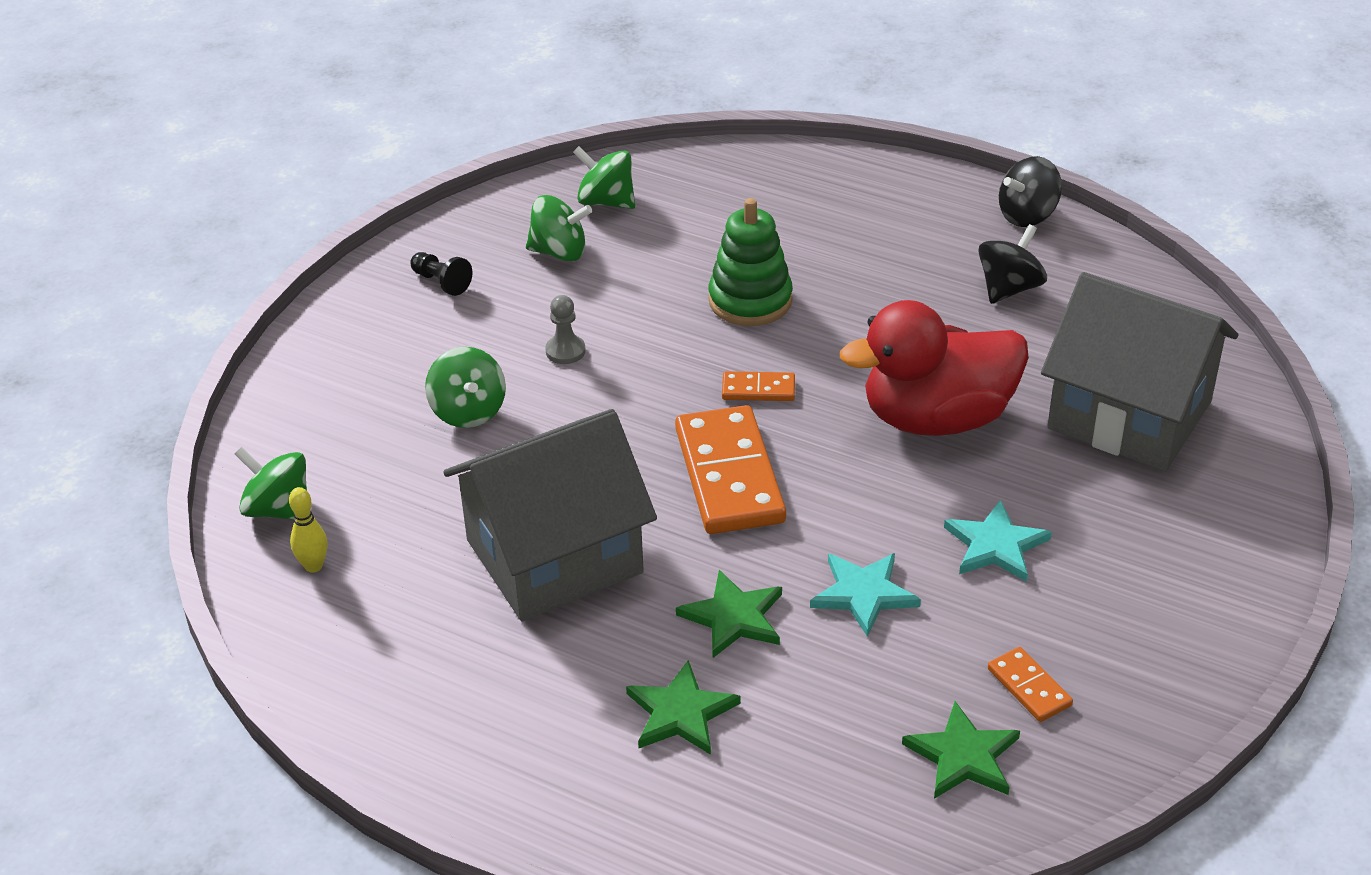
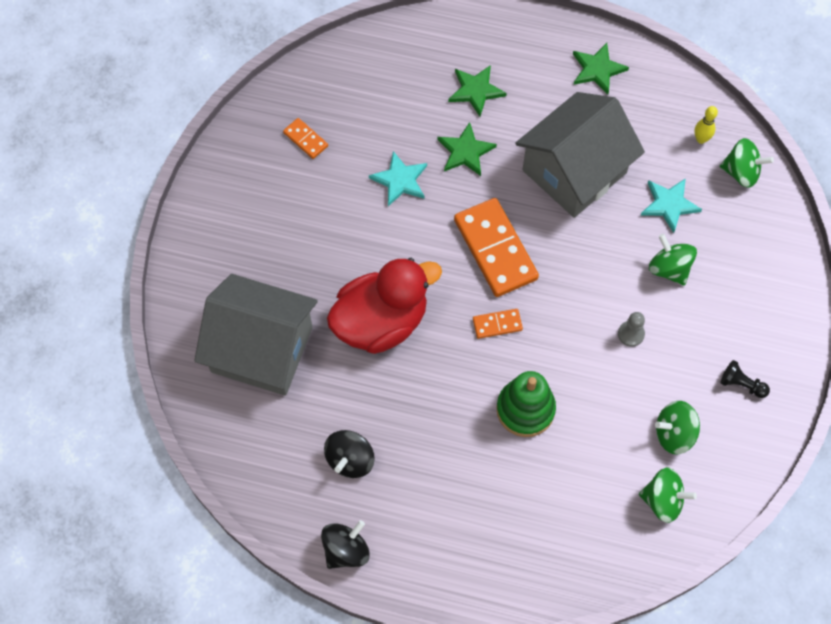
camera: 165 degrees right, 25 degrees up
(963, 756) = (333, 94): green star -> green star (597, 69)
(996, 545) = (333, 228): turquoise star -> turquoise star (669, 204)

